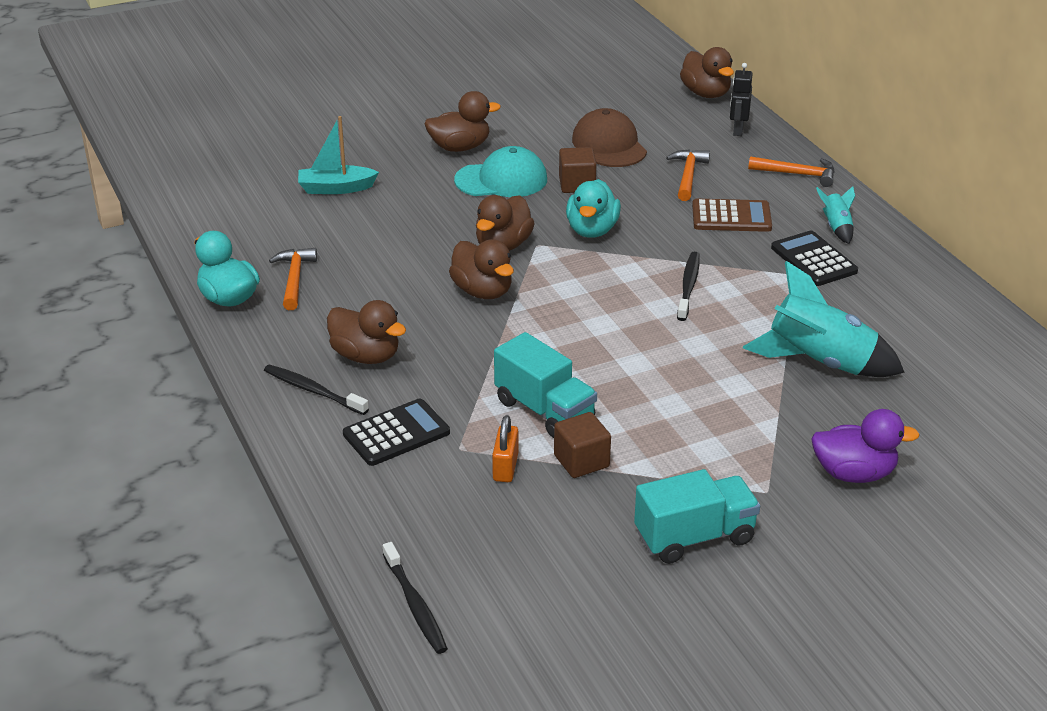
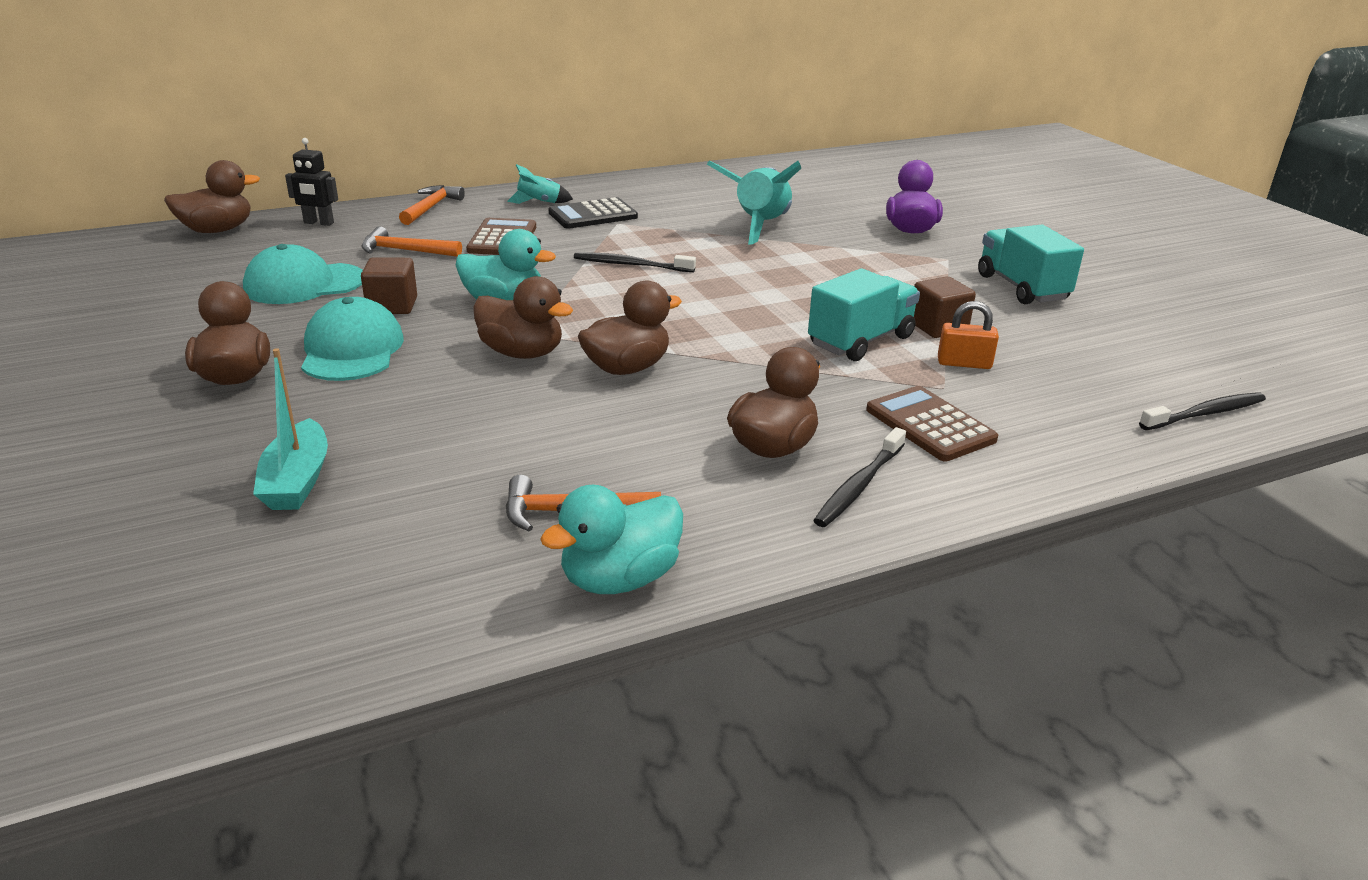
camera: 90 degrees left, 5 degrees down
(396, 433) = (930, 425): black calculator -> brown calculator
(609, 145) = (304, 284): brown cap -> turquoise cap

